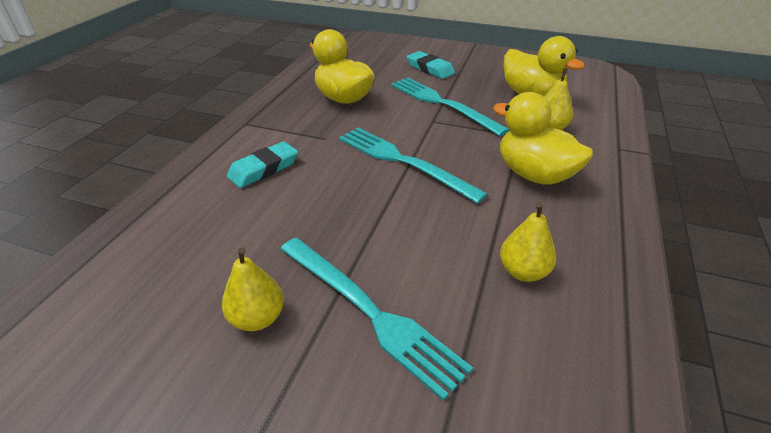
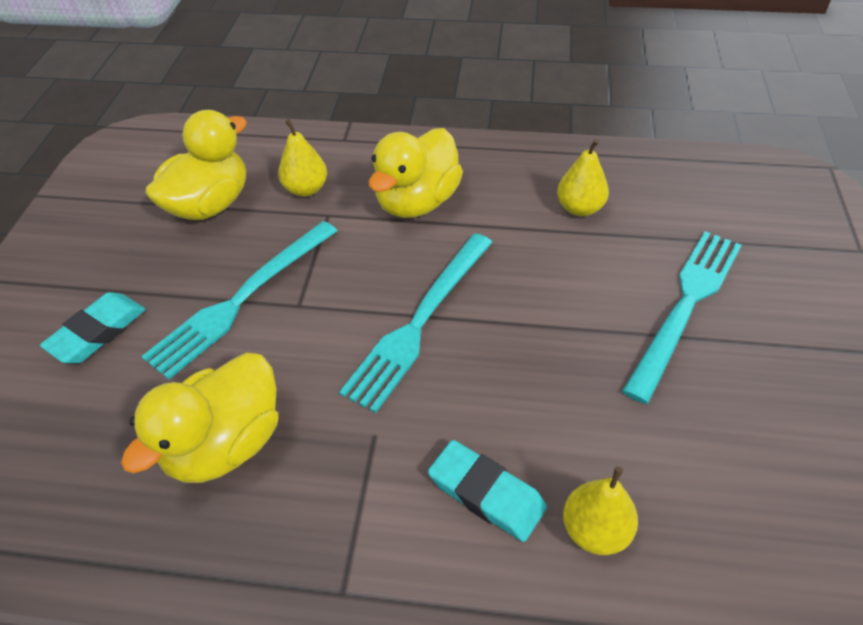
camera: 100 degrees left, 10 degrees up
(257, 318) = (745, 393): yellow pear -> yellow pear (595, 530)

